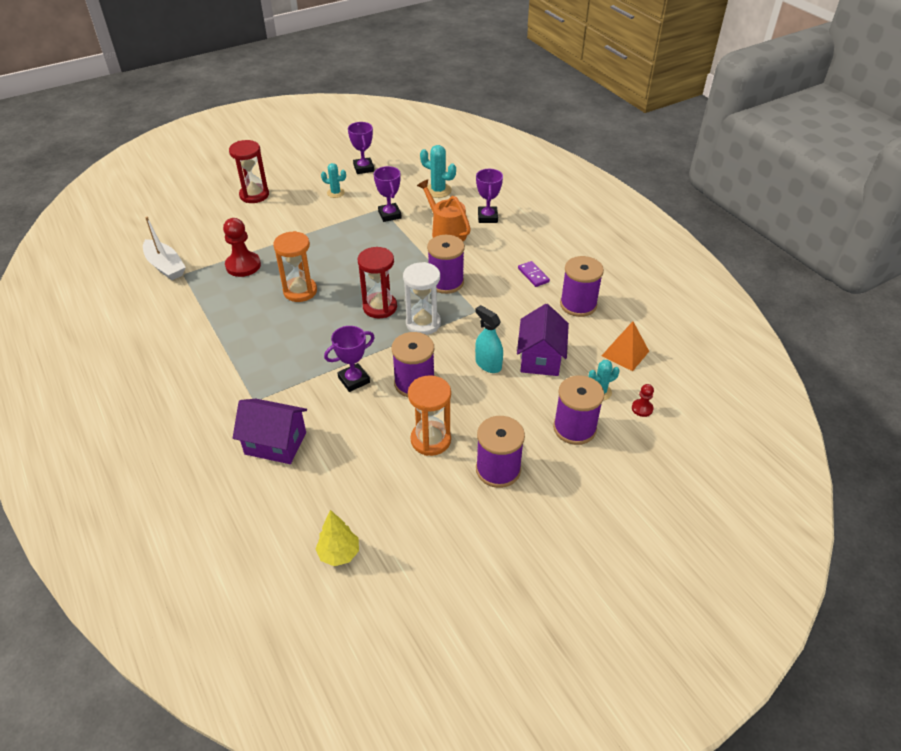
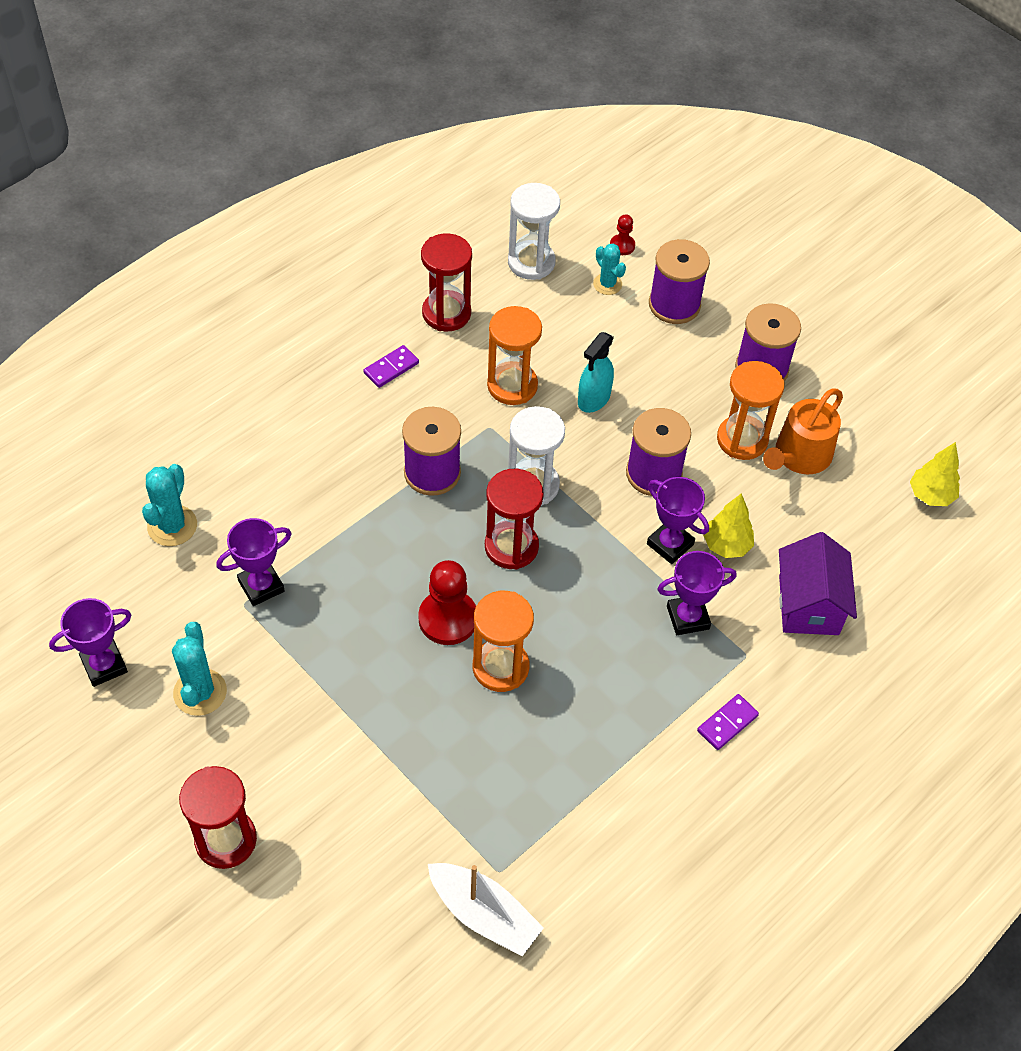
camera: 105 degrees left, 10 degrees up
(165, 266) = (484, 914): white boat -> white boat turned 90 degrees clockwise
(213, 380) = (727, 723): none -> purple domino
(243, 265) = (453, 779): red pawn -> red pawn (448, 619)
(335, 193) = (200, 692): turquoise cactus -> turquoise cactus, size x1.51
(341, 409) = (726, 546): none -> yellow tree
(446, 232) = (299, 493): orange watering can -> orange watering can (799, 456)
(487, 217) = (247, 442): purple trophy -> purple trophy (688, 617)
(508, 326) = (512, 385): none -> orange hourglass
(540, 358) = (565, 345): purple house -> none
(578, 304) = (446, 313): purple spool -> red hourglass
(625, 353) = (531, 262): orange pyramid -> white hourglass

